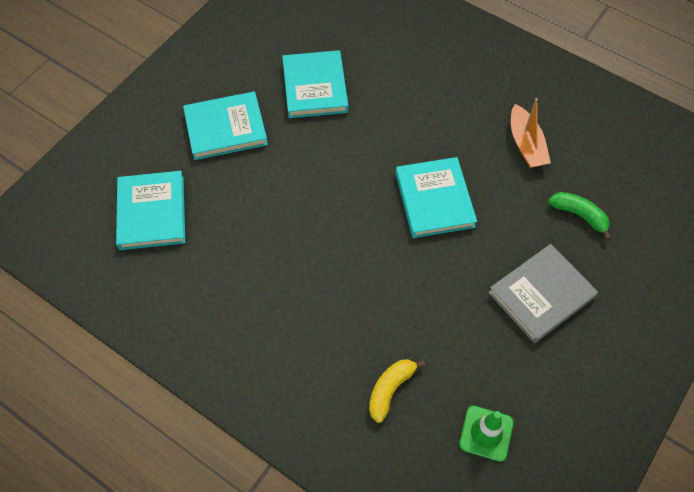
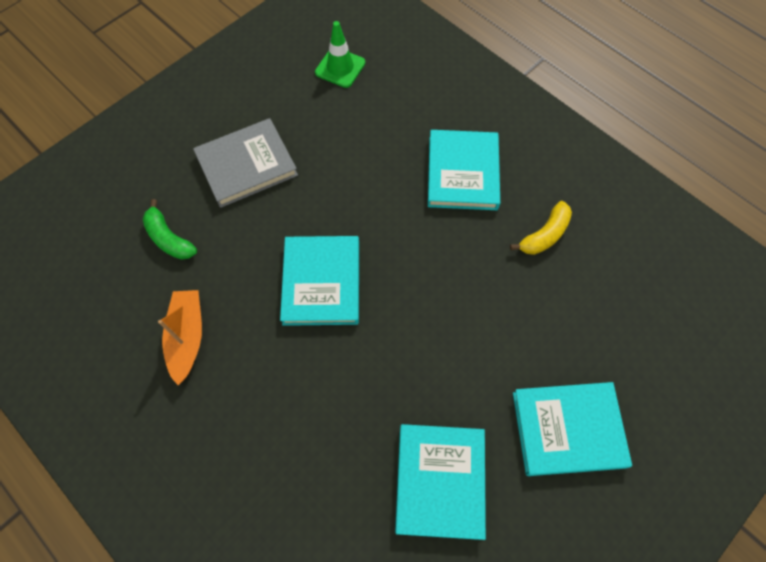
camera: 170 degrees left, 5 degrees up
(152, 212) = (653, 320): turquoise book -> turquoise book (462, 173)
(390, 389) = (413, 109): yellow banana -> yellow banana (544, 235)

